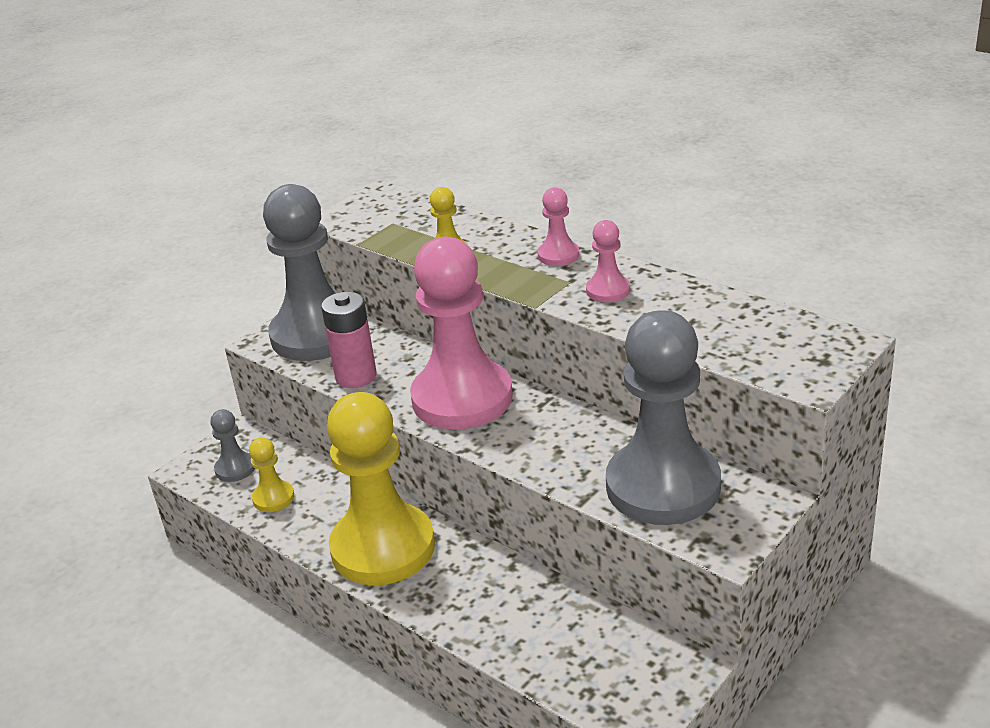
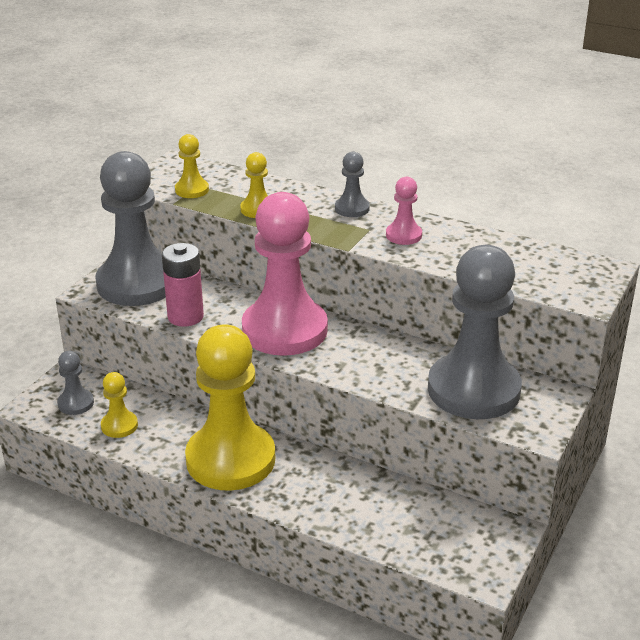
camera: 15 degrees left, 0 degrees up
(383, 228) = (192, 190): none -> yellow pawn
(558, 255) = (352, 208): pink pawn -> grey pawn

